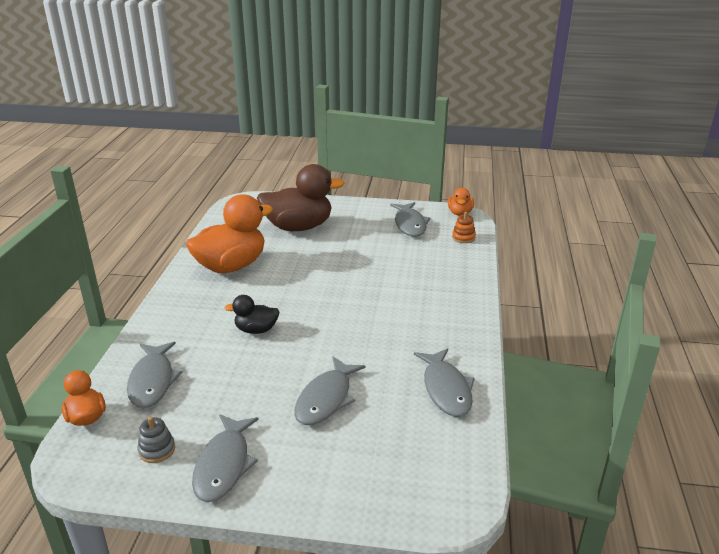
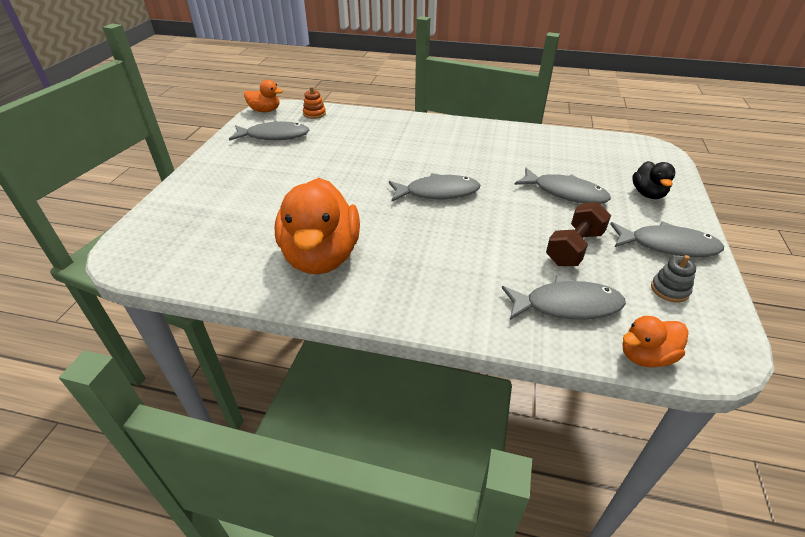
camera: 85 degrees left, 10 degrees up
(227, 394) = (574, 248): none -> brown dumbbell
(231, 266) = (321, 256): orange duck -> orange duck turned 150 degrees counterclockwise
(256, 330) = (465, 232): black duck -> black duck (648, 194)
(298, 227) = (241, 204): brown duck -> none
(446, 389) = (539, 142): grey fish -> grey fish (437, 192)

